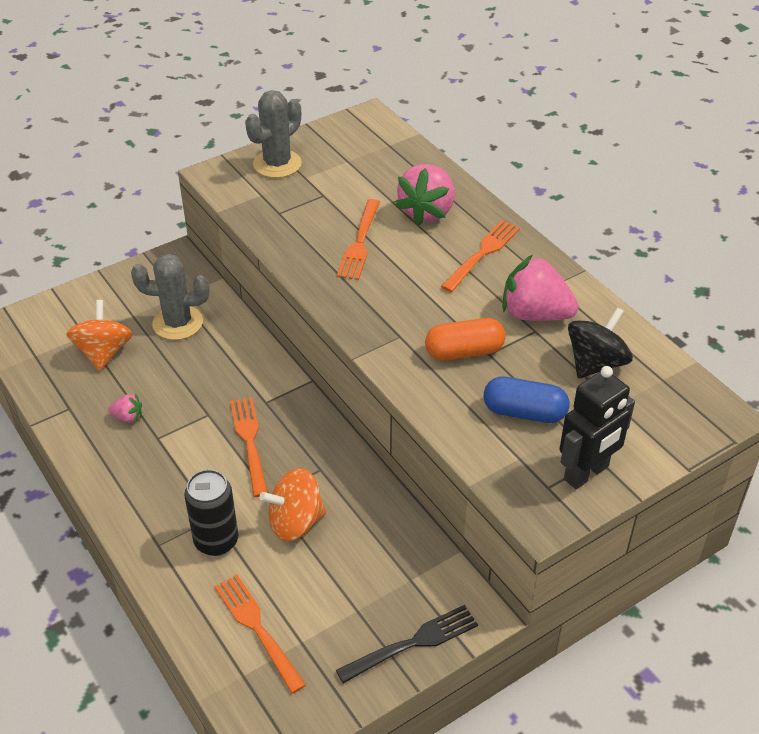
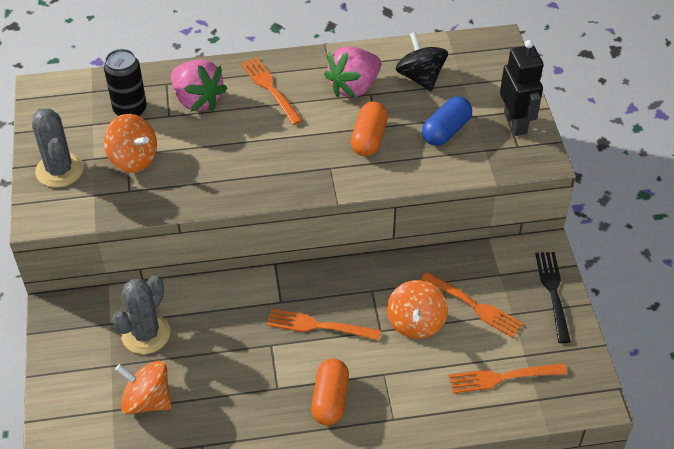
camera: 65 degrees left, 5 degrees up
(128, 417) = (240, 403): pink strawberry -> none
(160, 484) = (330, 399): none -> orange capsule
(216, 541) = (409, 379): black can -> black can (130, 110)
(320, 200) = (133, 159): none -> orange spinning top
(359, 243) = (206, 153): orange fork -> orange fork (474, 306)

